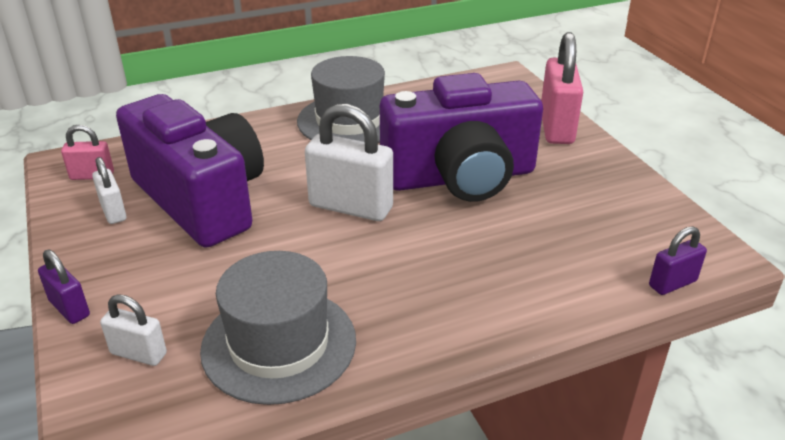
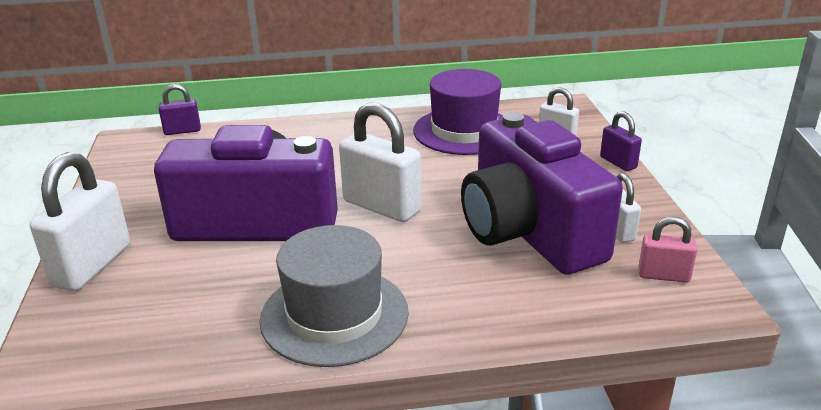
camera: 165 degrees left, 5 degrees down
(279, 344) = (464, 131): grey hat -> purple hat
(556, 127) = (92, 265): pink padlock -> white padlock

